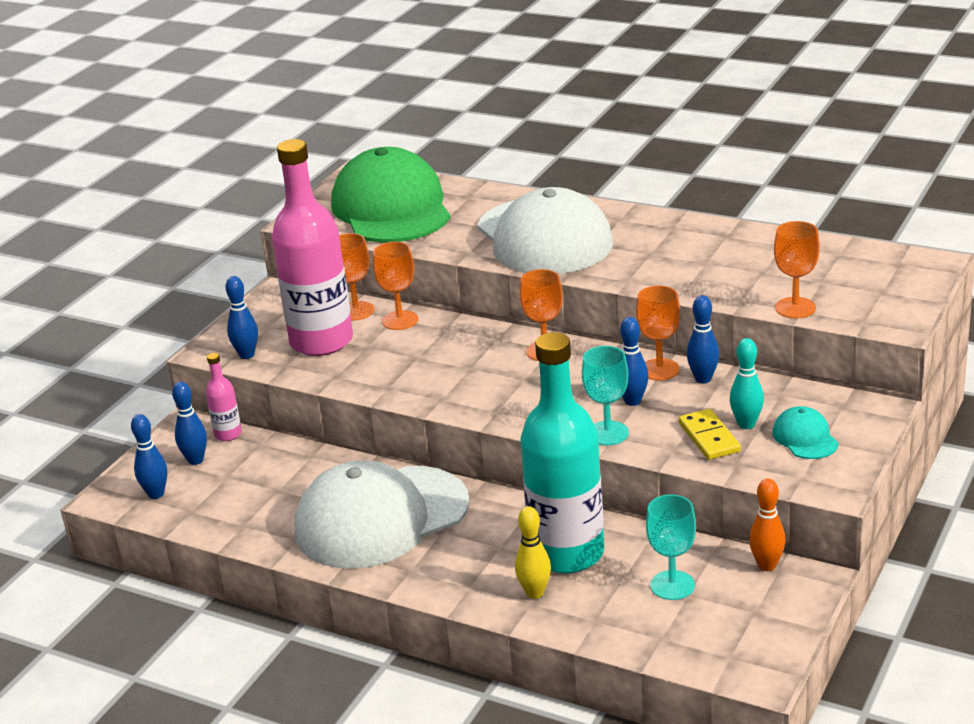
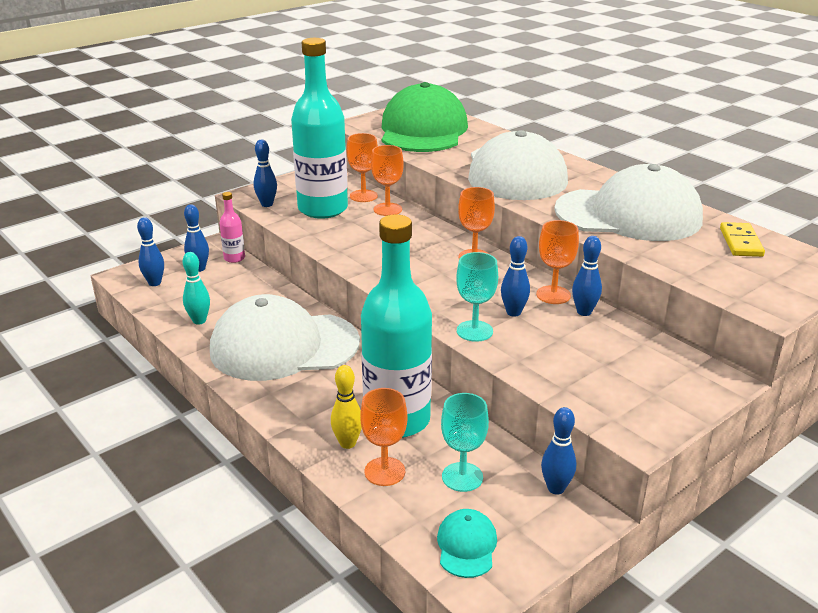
camera: 20 degrees right, 0 degrees up
(321, 341) = (323, 209): pink bottle -> turquoise bottle
(701, 257) = (628, 215): none -> white cap
(709, 437) = (555, 359): yellow domino -> yellow domino (741, 242)
(746, 424) = (595, 358): turquoise bowling pin -> turquoise bowling pin (199, 321)
(767, 565) = (556, 488): orange bowling pin -> blue bowling pin
(795, 308) = (682, 271): orange goblet -> orange goblet (384, 471)
(805, 438) = (640, 385): turquoise cap -> turquoise cap (466, 546)

